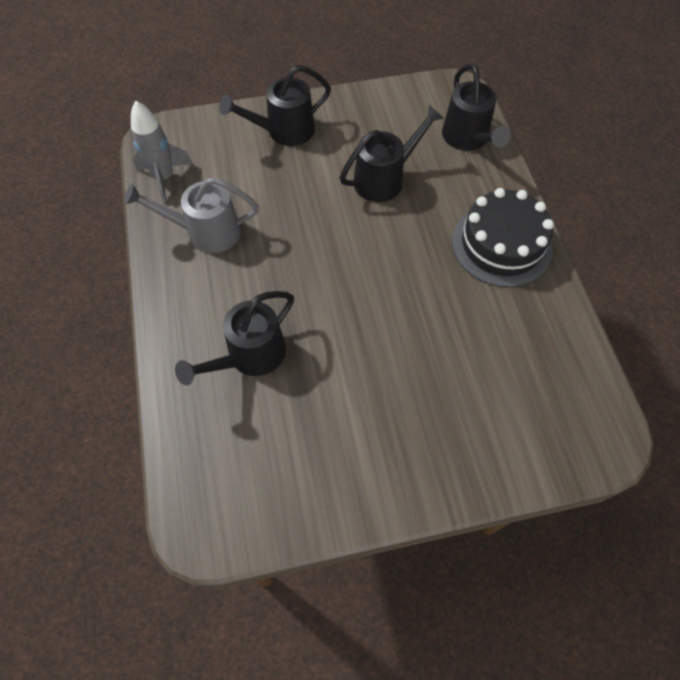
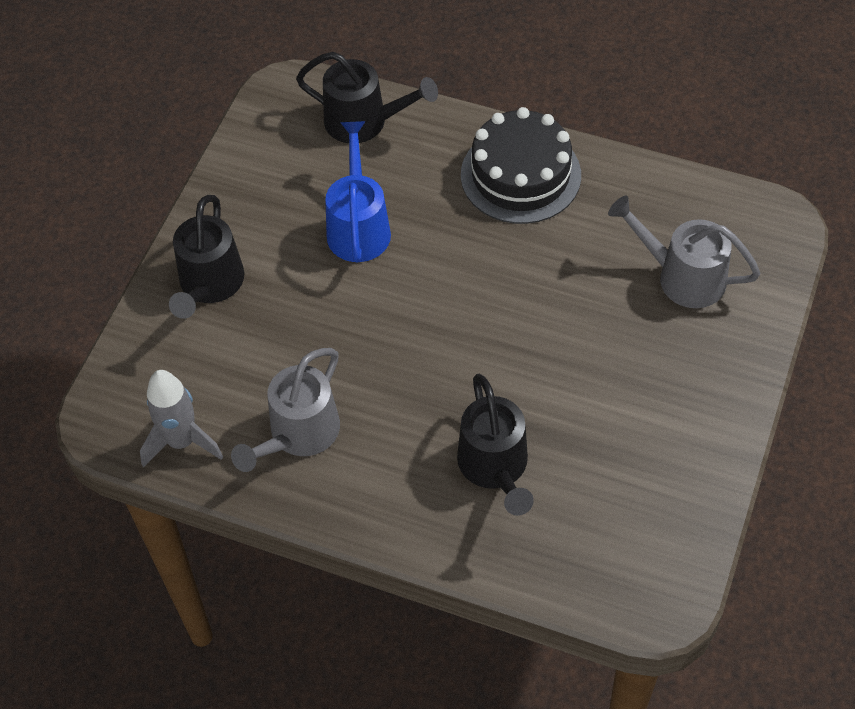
camera: 55 degrees left, 5 degrees down
(385, 178) = (358, 226): black watering can -> blue watering can
(499, 393) = (681, 276): none -> grey watering can

